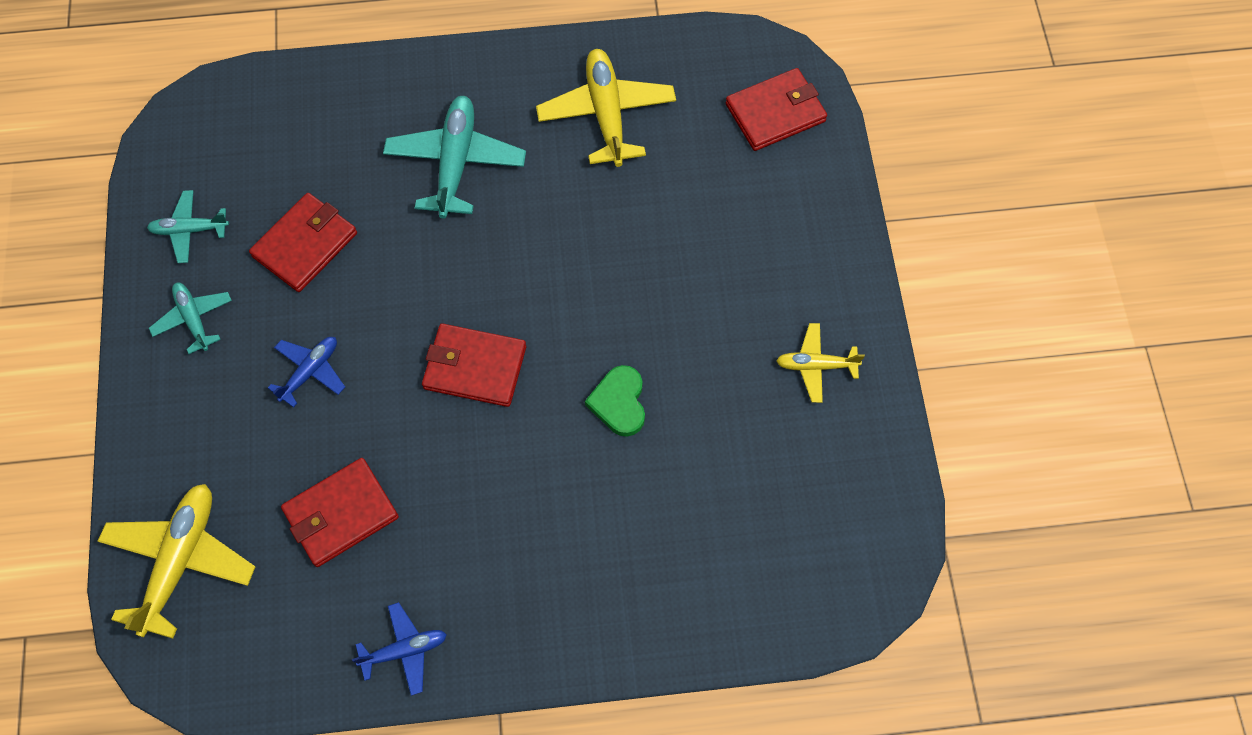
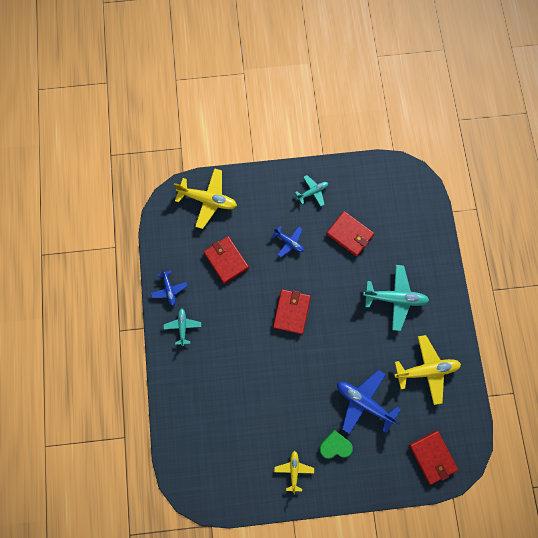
camera: 90 degrees right, 10 degrees up
(190, 230) = (355, 185): turquoise plane -> turquoise plane (183, 326)
(619, 402) = (275, 376): green heart -> green heart (335, 445)
(672, 228) = (364, 402): none -> blue plane

